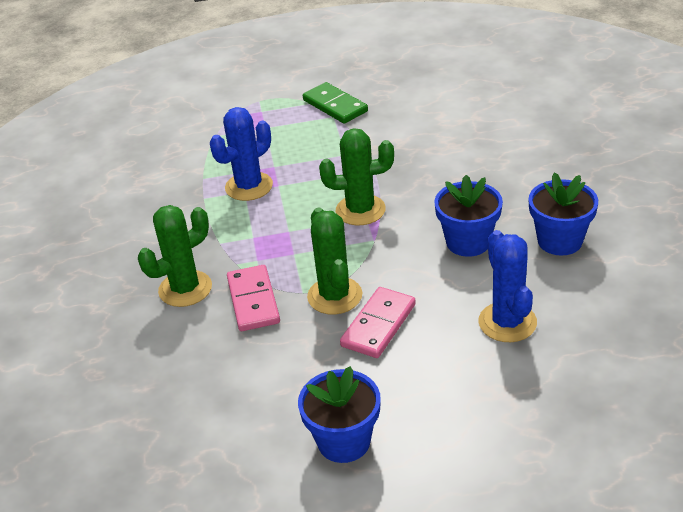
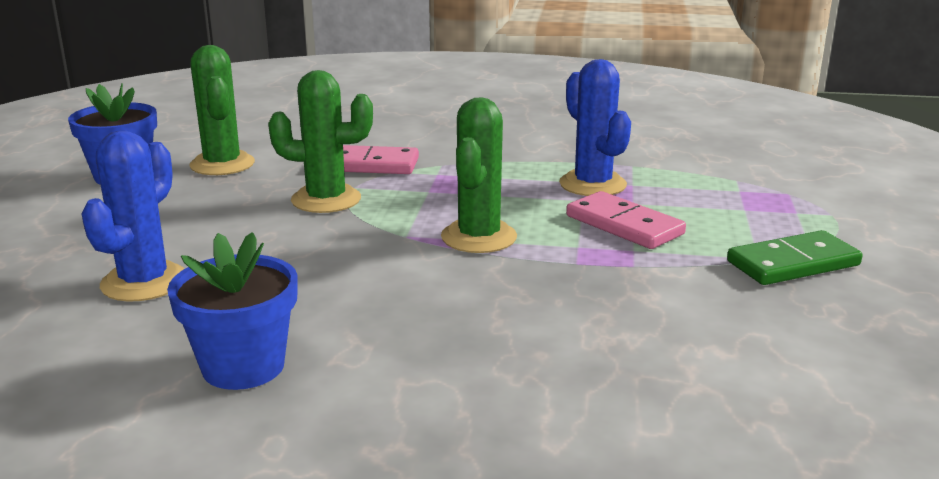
camera: 105 degrees right, 15 degrees down
(185, 289) = (424, 141): green cactus -> green cactus (222, 164)
(378, 325) = (248, 213): pink domino -> pink domino (624, 225)
(468, 242) = (329, 293): blue flower pot -> none
(507, 322) = (144, 282): blue cactus -> blue cactus turned 75 degrees counterclockwise

